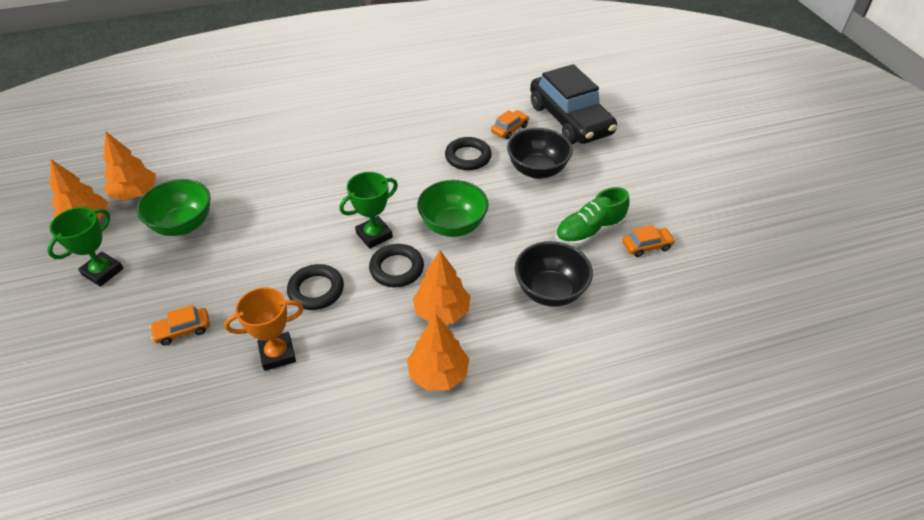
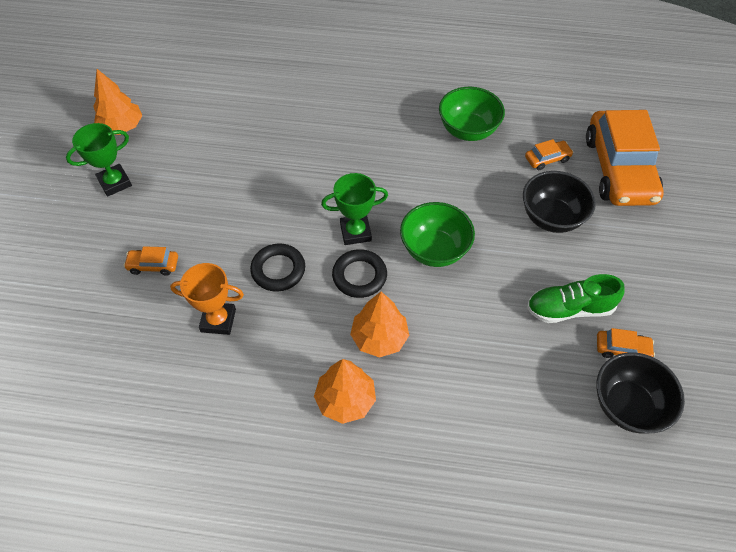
camera: 25 degrees right, 10 degrees up
(135, 193) = (171, 112): orange tree -> none
(183, 225) = (196, 159): green bowl -> green bowl (468, 130)
(468, 157) = (487, 177): black ring -> none
(550, 291) = (493, 359): black bowl -> black bowl (627, 405)
(570, 120) = (619, 169): black car -> orange car

